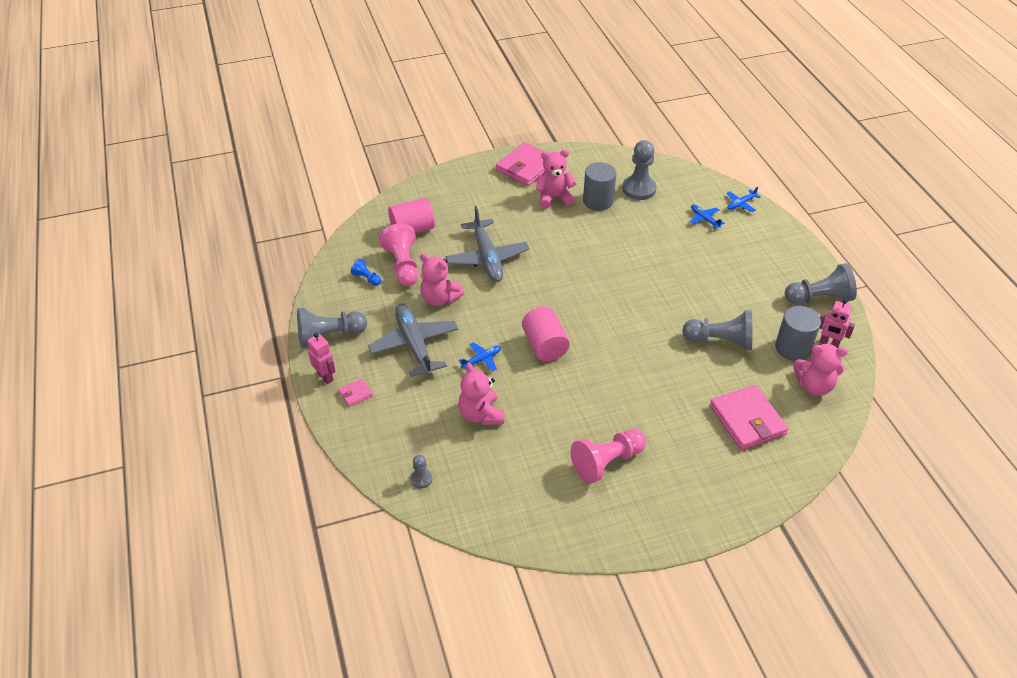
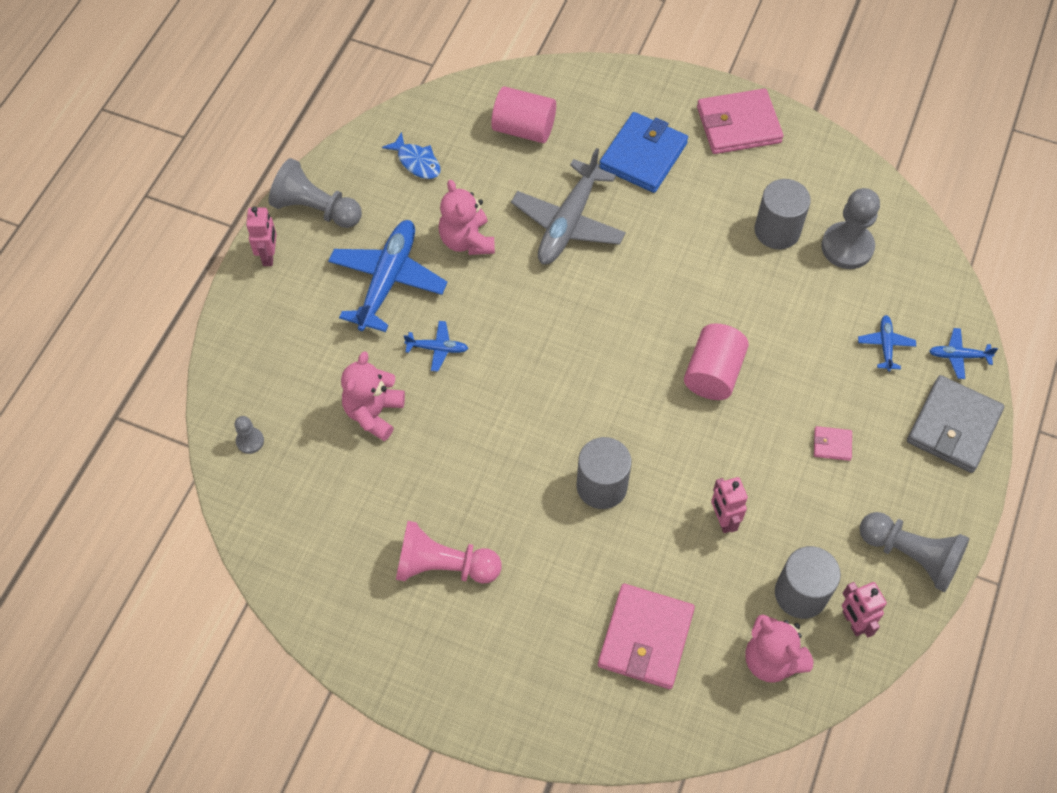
camera: 40 degrees right, 15 degrees up
(355, 394) = (278, 297): pink wallet -> pink wallet (832, 444)
(367, 278) = (417, 162): blue pawn -> blue fish
(403, 265) = (469, 171): pink pawn -> none
(414, 345) = (387, 281): grey plane -> blue plane
(492, 206) = (643, 156): none -> blue wallet
(545, 345) = (520, 380): pink cylinder -> pink cylinder (713, 373)
(554, 198) = (728, 191): pink teddy bear -> none
(644, 366) = (601, 486): none -> grey cylinder
(720, 341) = (723, 520): grey pawn -> pink robot
(772, 233) = (953, 426): none -> grey wallet

